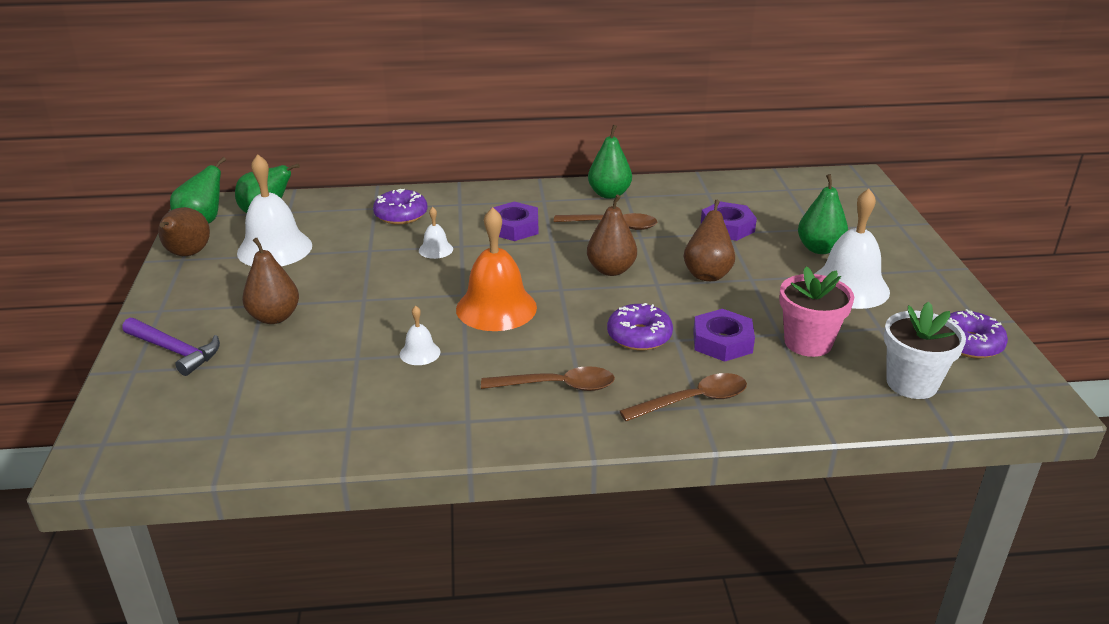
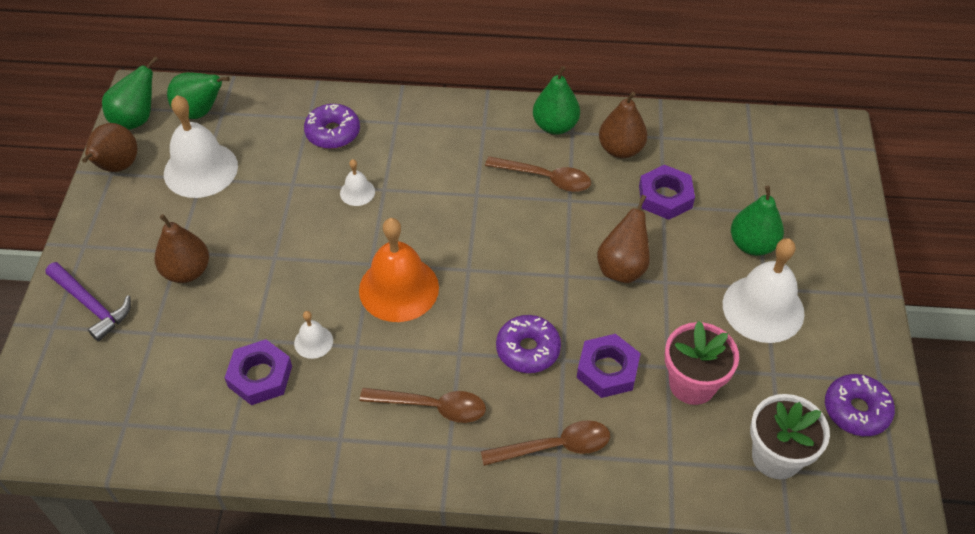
camera: 10 degrees right, 20 degrees up
(514, 227) = (443, 168): purple nut -> purple nut (260, 376)
(611, 270) = (525, 248): brown pear -> brown pear (620, 149)

